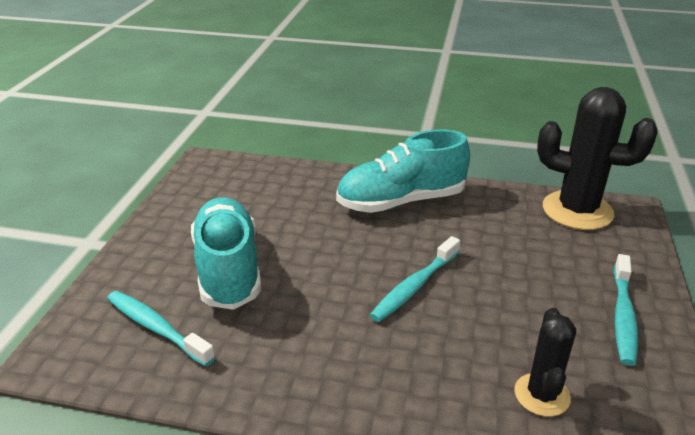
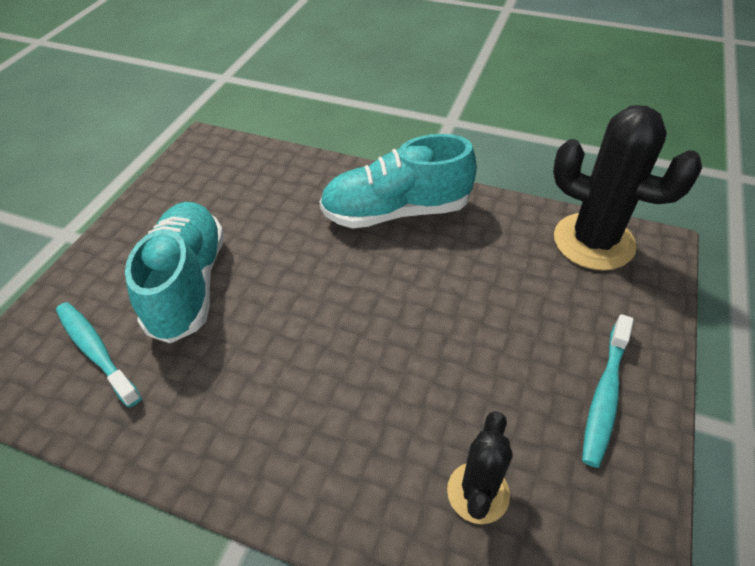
camera: 10 degrees right, 15 degrees up
(414, 286) = (378, 328): turquoise toothbrush -> none

